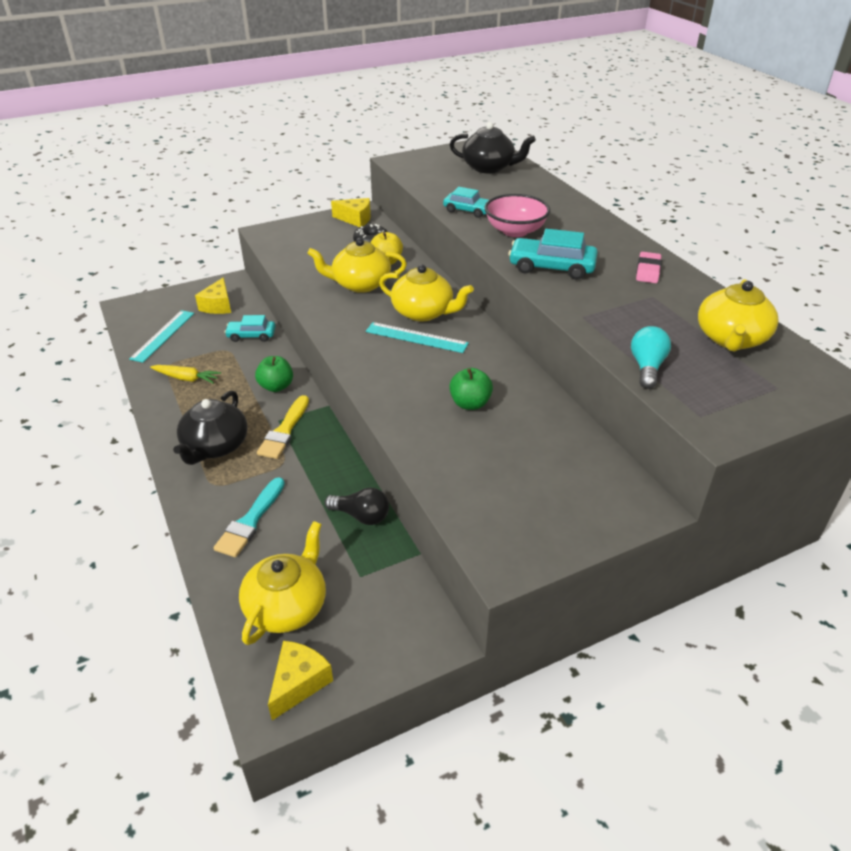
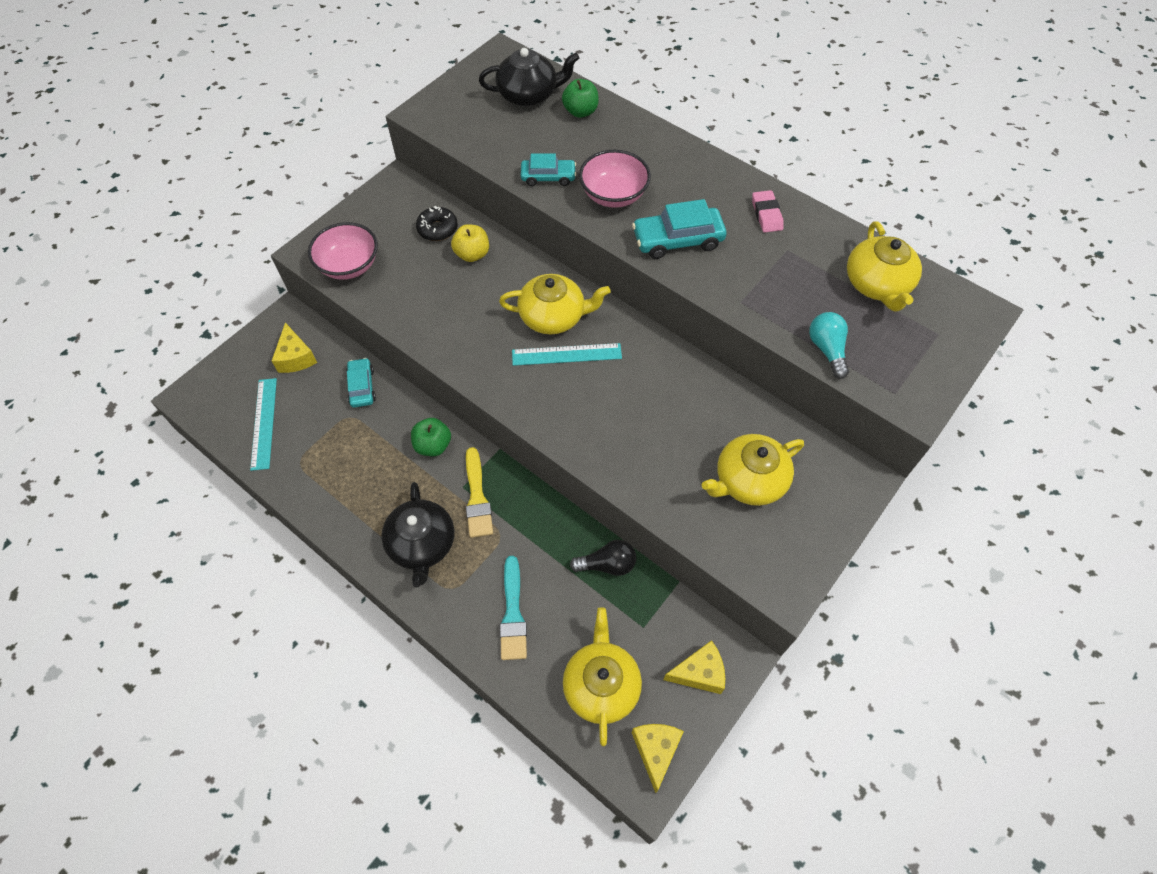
camera: 25 degrees left, 20 degrees up
(186, 378) = (332, 471): yellow carrot -> none
(251, 335) = (362, 387): turquoise car -> turquoise car turned 105 degrees clockwise
(288, 245) = (349, 265): none -> pink bowl
(355, 219) = (398, 197): yellow cheese -> yellow cheese (699, 673)
(360, 284) = (465, 298): yellow teapot -> yellow teapot (748, 480)
(470, 403) = (663, 422): green apple -> green apple (580, 112)

